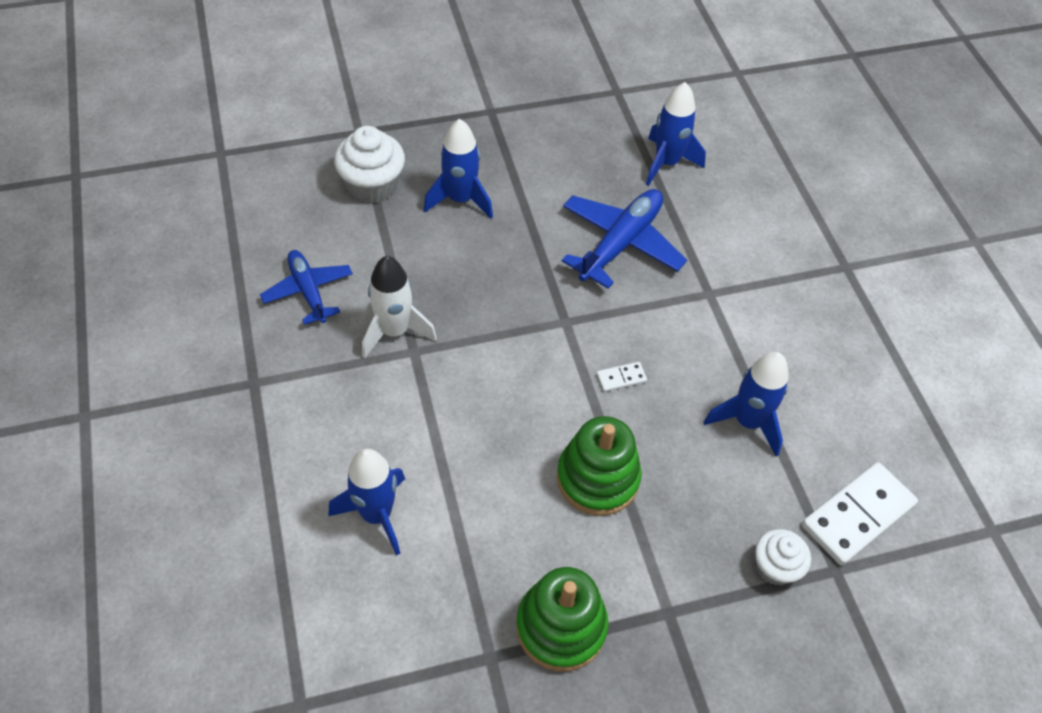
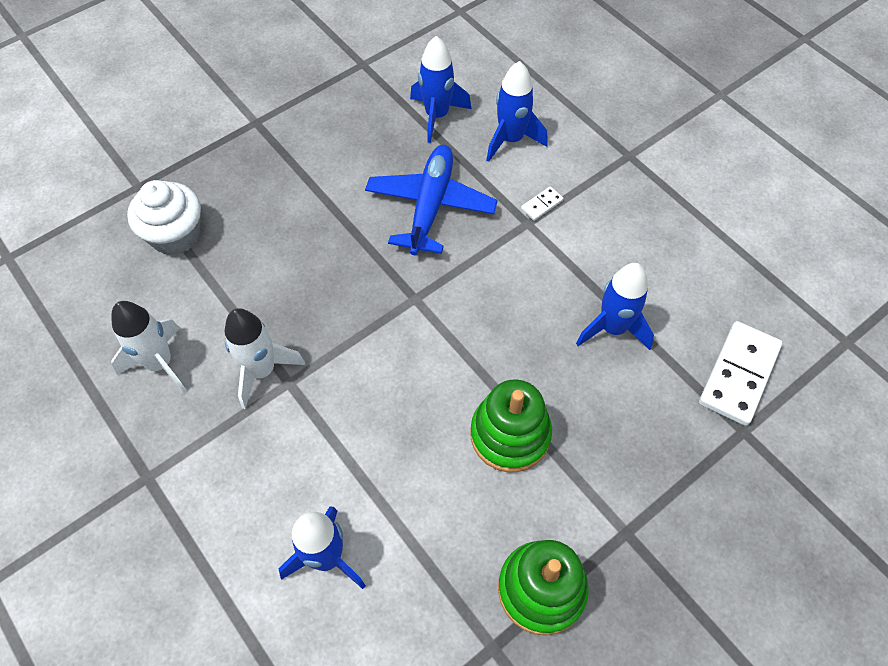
camera: 20 degrees left, 5 degrees up
(308, 291) = (160, 363): blue plane -> white rocket
(460, 200) = (266, 218): blue rocket -> blue rocket (511, 140)
(621, 378) = (488, 332): white domino -> white domino (541, 205)
(775, 567) = (694, 451): white cupcake -> none

